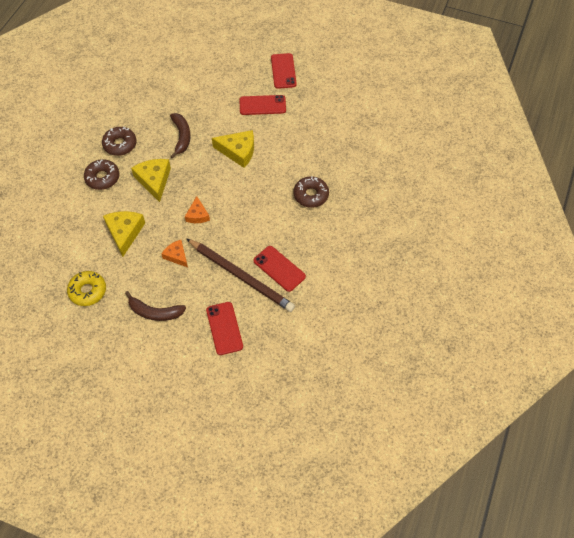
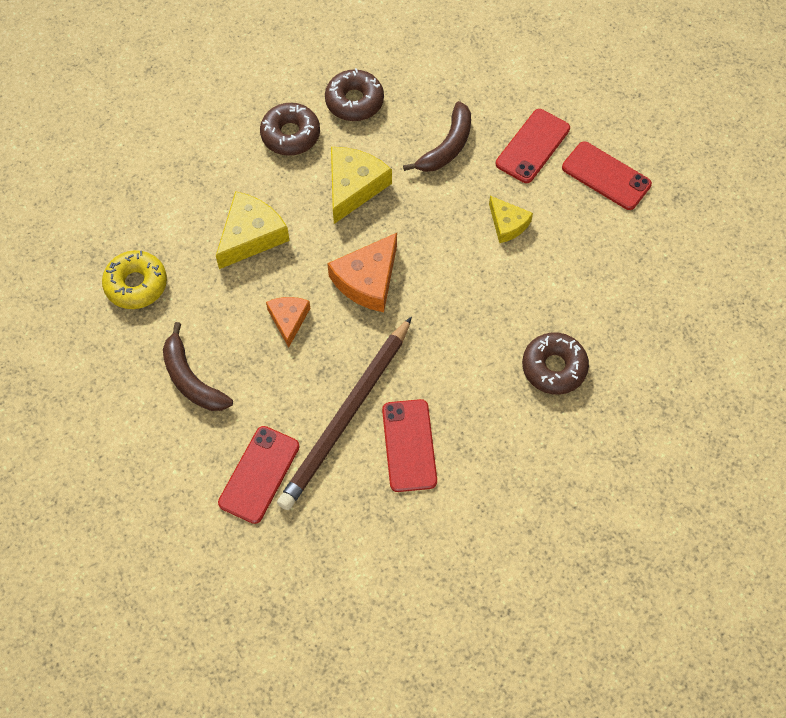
camera: 40 degrees right, 5 degrees up
(197, 215) = (367, 280): orange cheese -> orange cheese, size x1.62
(238, 151) = (507, 224): yellow cheese -> yellow cheese, size x0.62
(241, 276) = (347, 415): brown pencil -> brown pencil turned 45 degrees clockwise
(283, 71) = (686, 142): red phone -> red phone (532, 146)

